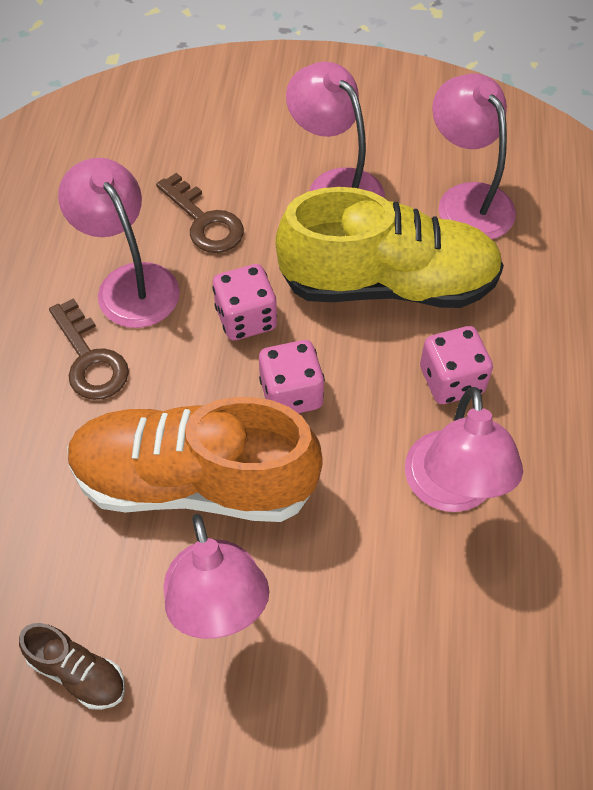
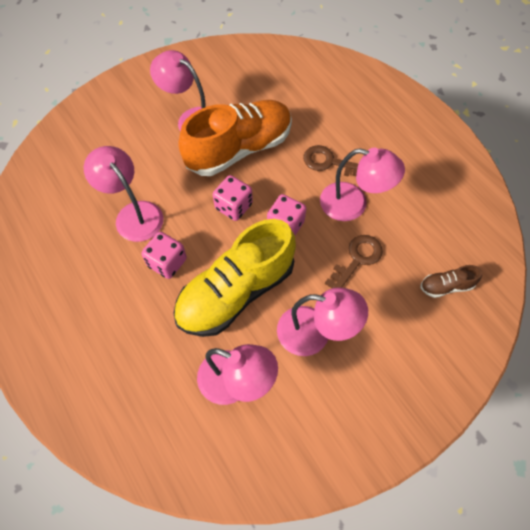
camera: 140 degrees right, 5 degrees up
(78, 672) = (219, 76): brown shoe -> brown shoe (446, 286)
(204, 221) = (357, 259): brown key -> brown key turned 120 degrees clockwise

